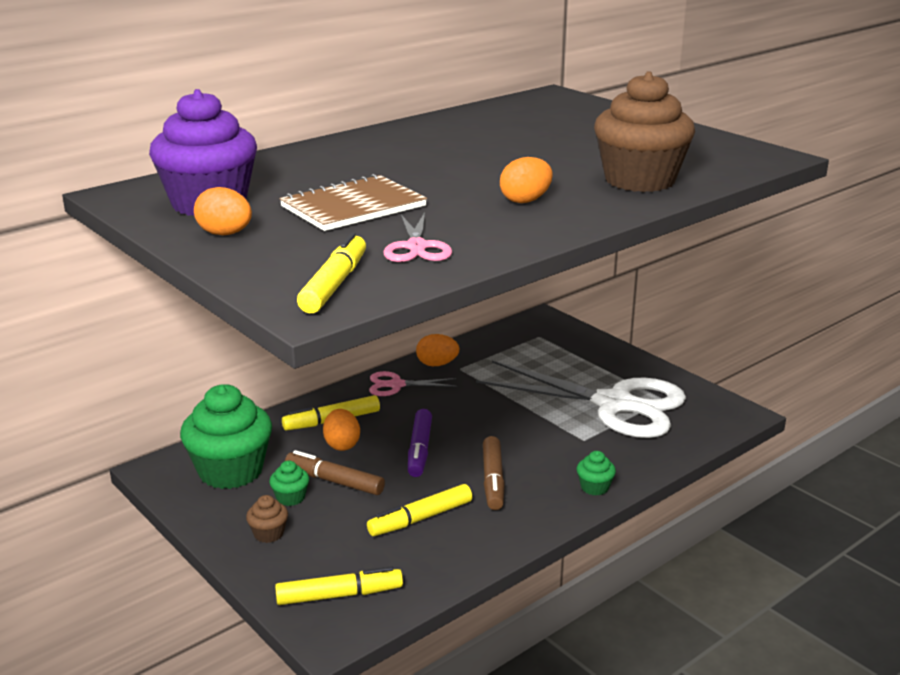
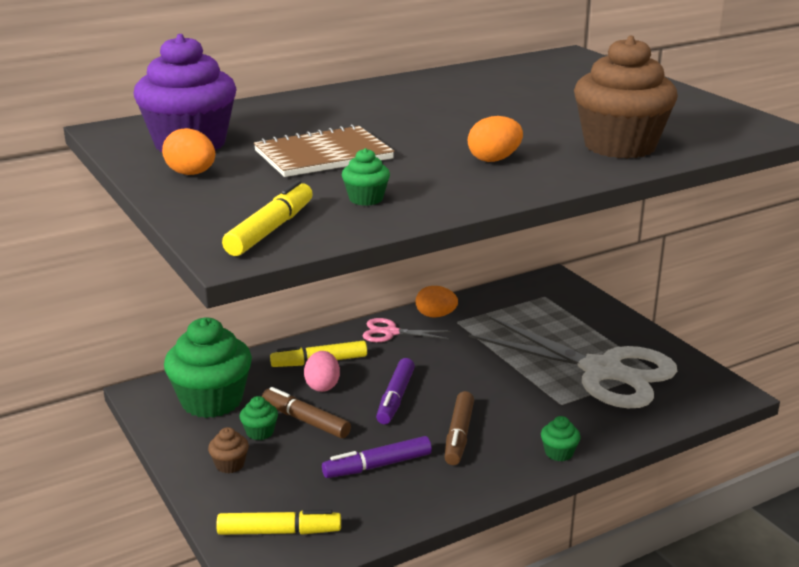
camera: 10 degrees right, 0 degrees up
(342, 444) = (322, 386): orange egg -> pink egg
(417, 247) = (366, 199): pink scissors -> green cupcake
(420, 518) = (377, 465): yellow marker -> purple marker

